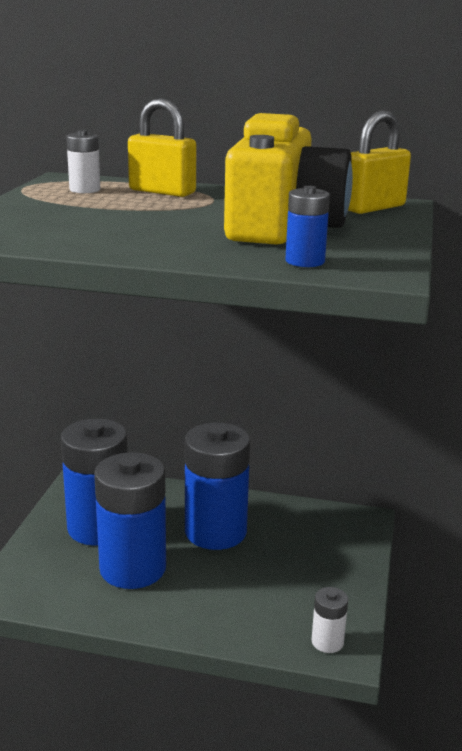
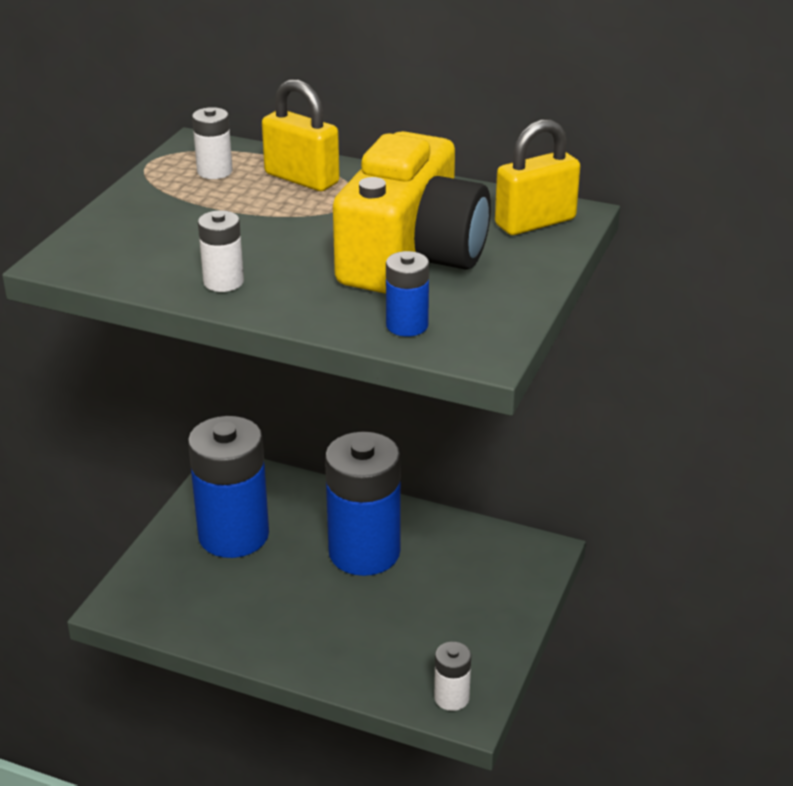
camera: 10 degrees right, 10 degrees up
(120, 243) = (223, 282): none -> white battery
(133, 568) = (261, 590): blue battery -> none

